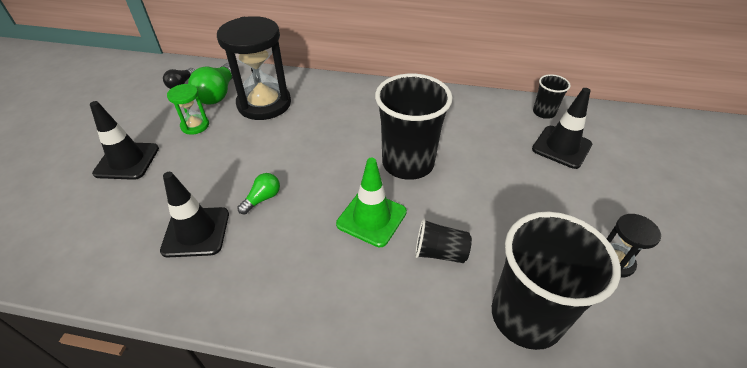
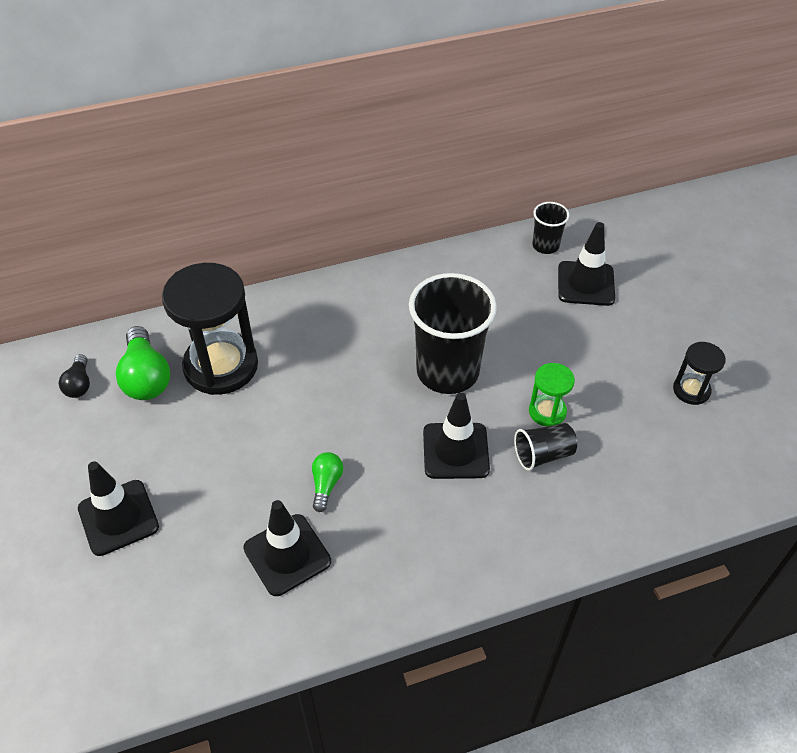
camera: 30 degrees left, 5 degrees up
(195, 126) = (159, 434): green hourglass -> green hourglass (547, 411)
(371, 218) = (455, 451): green traffic cone -> black traffic cone
(526, 316) = (648, 477): black cup -> none

